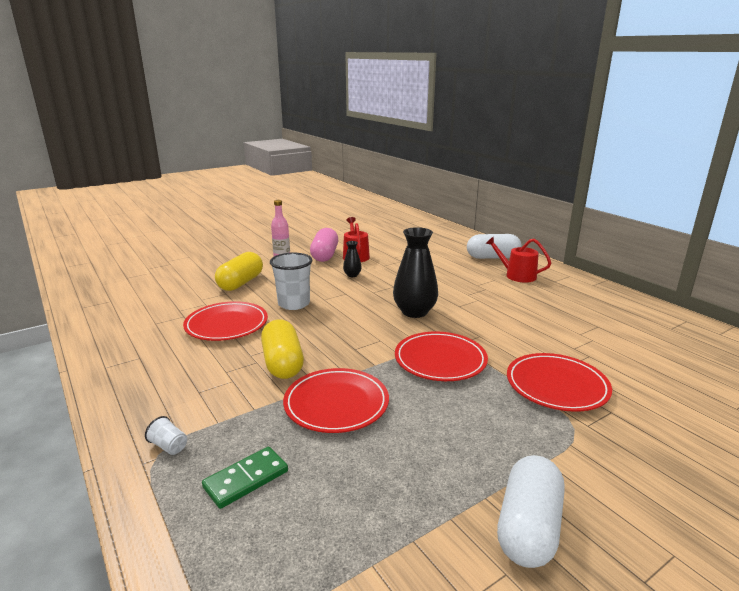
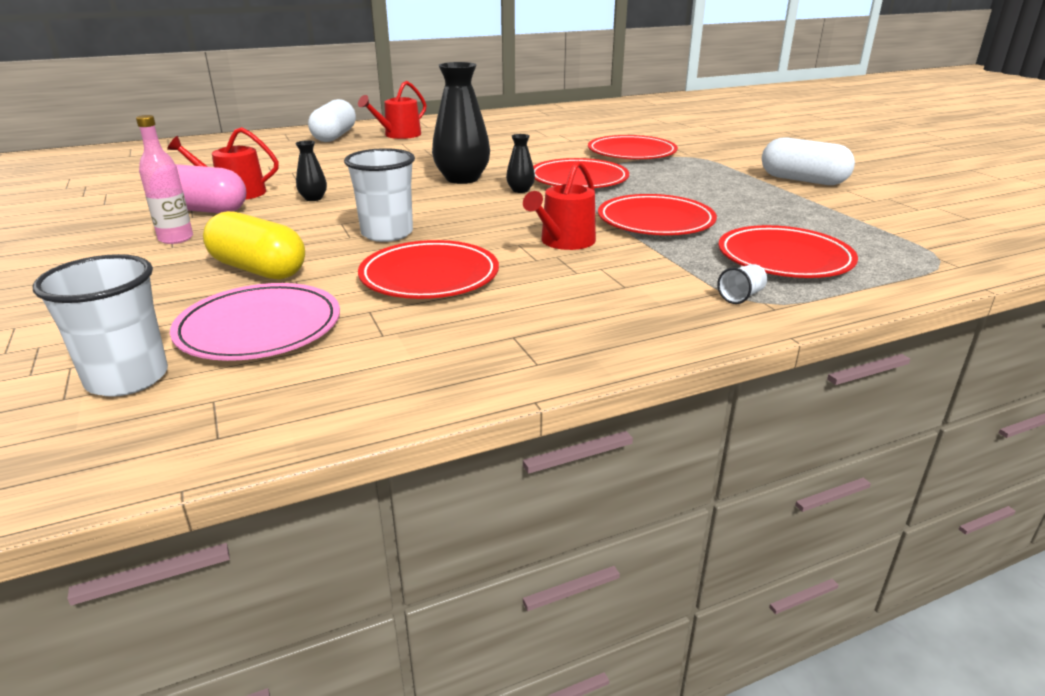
camera: 80 degrees left, 5 degrees up
(136, 283) = (127, 378): none -> white cup
(172, 296) = (259, 328): none -> pink plate
(246, 479) = (784, 258): green domino -> red plate
(283, 363) = (564, 242): yellow capsule -> red watering can
(396, 336) = (520, 190): none -> black vase

